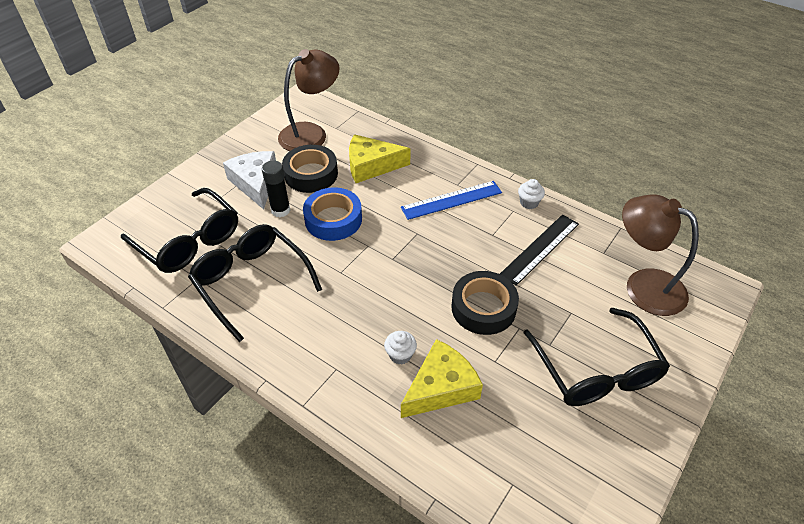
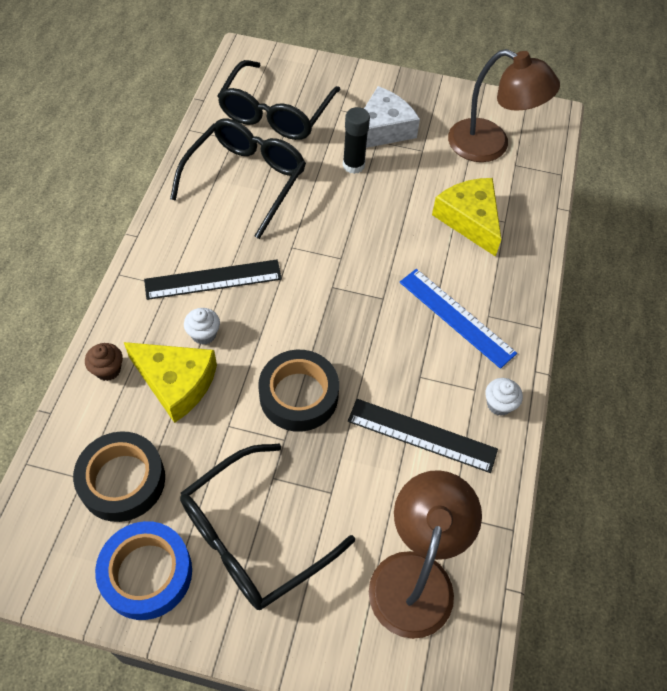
camera: 65 degrees right, 10 degrees up
(311, 174) = (423, 170): black tape -> black tape (122, 480)
(333, 219) = (363, 214): blue tape -> blue tape (147, 573)
(347, 334) = (213, 280): none -> black ruler
(407, 438) = (108, 370): none -> brown cupcake

